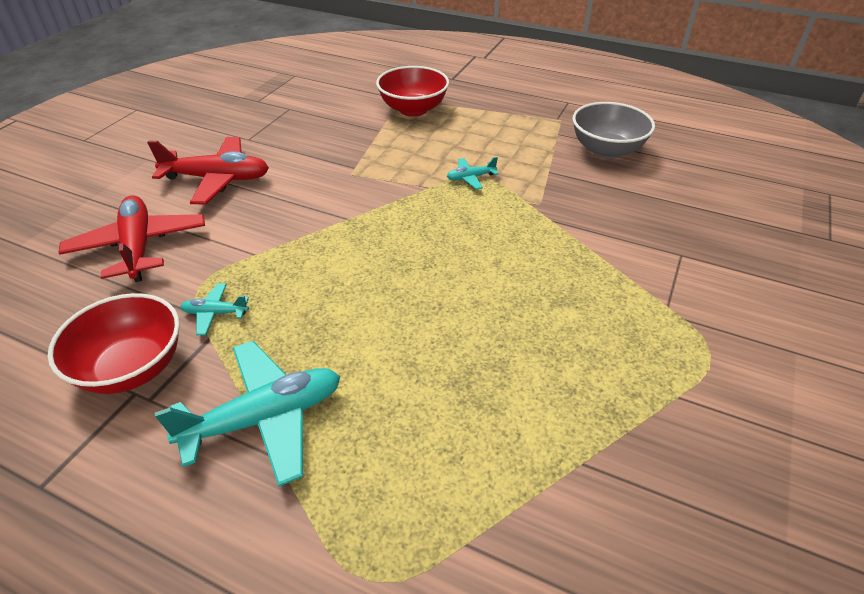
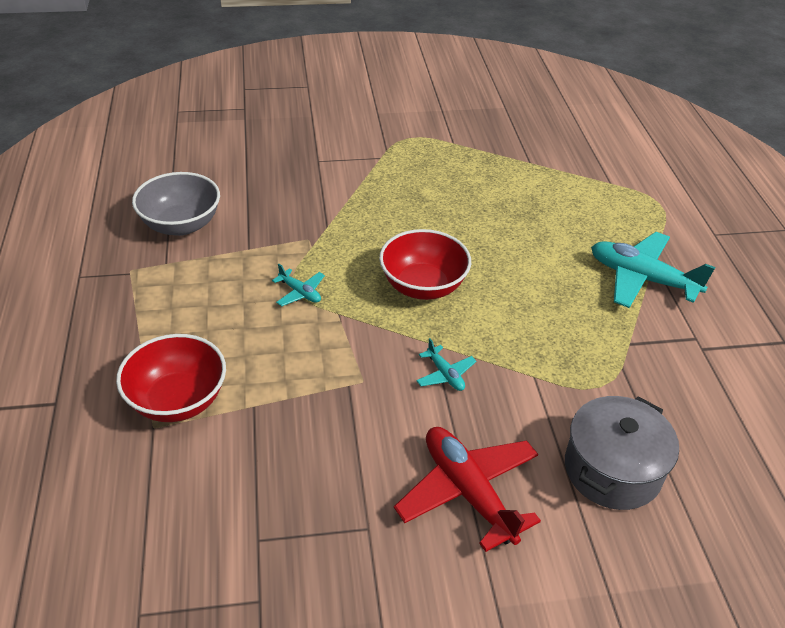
camera: 125 degrees left, 0 degrees up
(132, 368) = (693, 365): red bowl -> red bowl (423, 286)
(138, 246) = (612, 469): red plane -> grey pot
(215, 313) = (609, 356): turquoise plane -> turquoise plane (445, 374)

